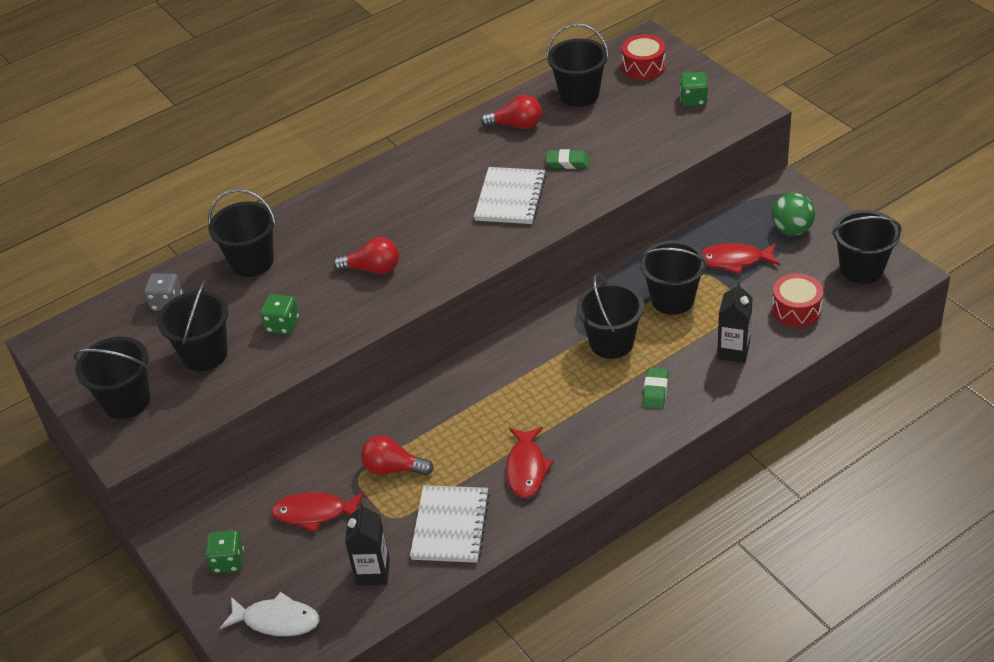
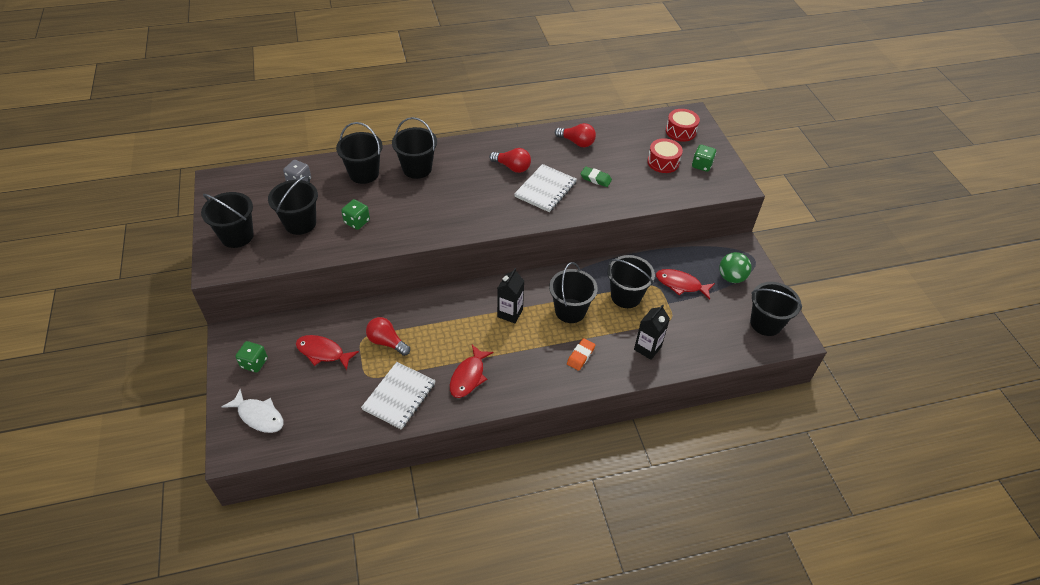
camera: 15 degrees right, 5 degrees up
(373, 269) = (433, 205): red light bulb -> red light bulb (512, 167)
(373, 572) = (334, 408): black carton -> black carton (510, 313)
(579, 94) = (628, 136): black bucket -> black bucket (417, 168)
(655, 391) = (580, 356): green eraser -> orange eraser
(796, 309) = (705, 335): red drum -> red drum (663, 162)

